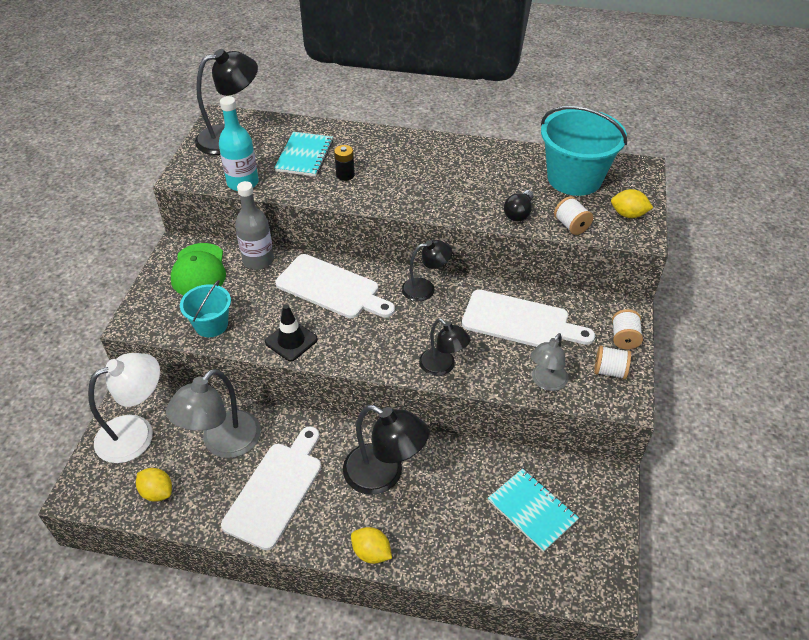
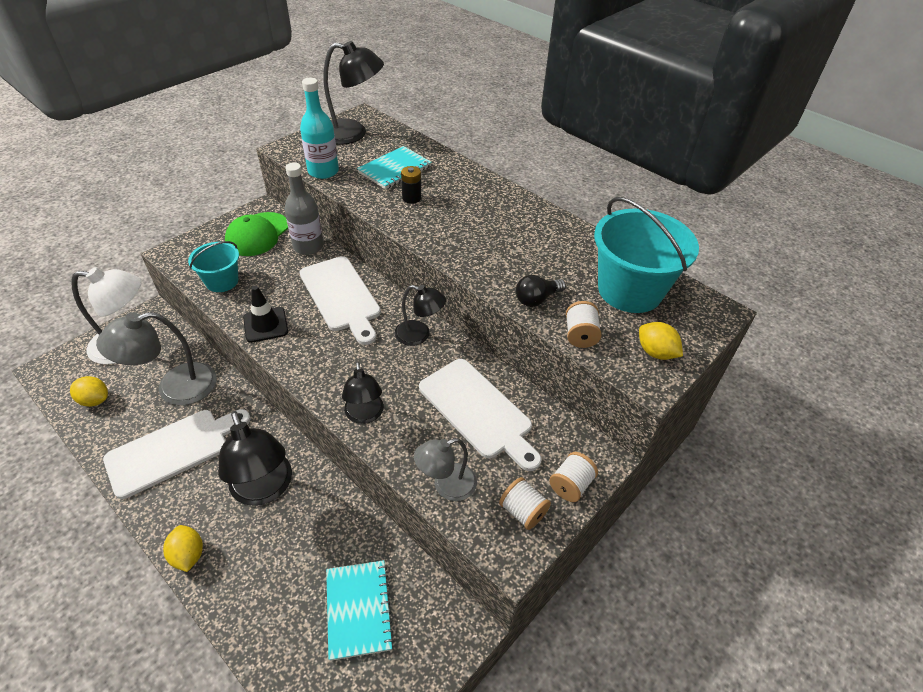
camera: 30 degrees right, 0 degrees up
(157, 492) = (95, 400): yellow lemon -> yellow lemon turned 45 degrees counterclockwise

